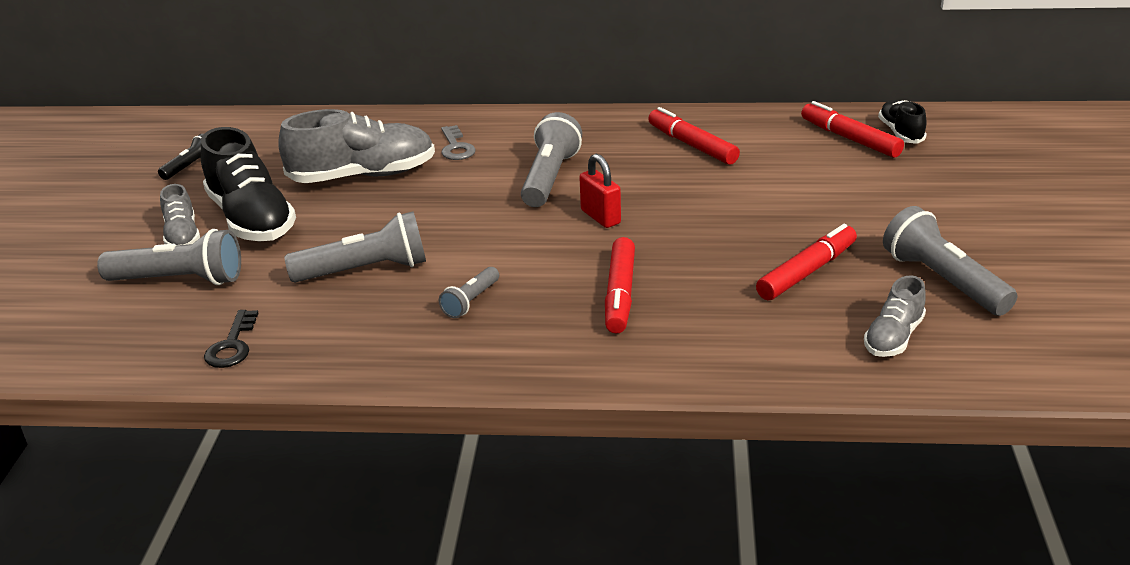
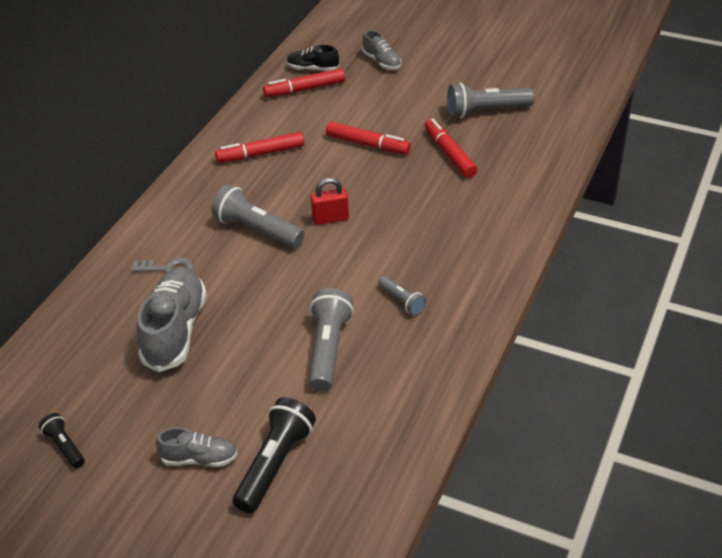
camera: 70 degrees left, 10 degrees up
(179, 280) = (275, 464): grey flashlight -> black flashlight
(232, 345) = (391, 436): black key -> none
(251, 219) = (201, 409): black shoe -> none
(620, 294) = (431, 232): red marker -> red marker (367, 144)
(893, 337) = (529, 145): grey shoe -> grey shoe (382, 62)

